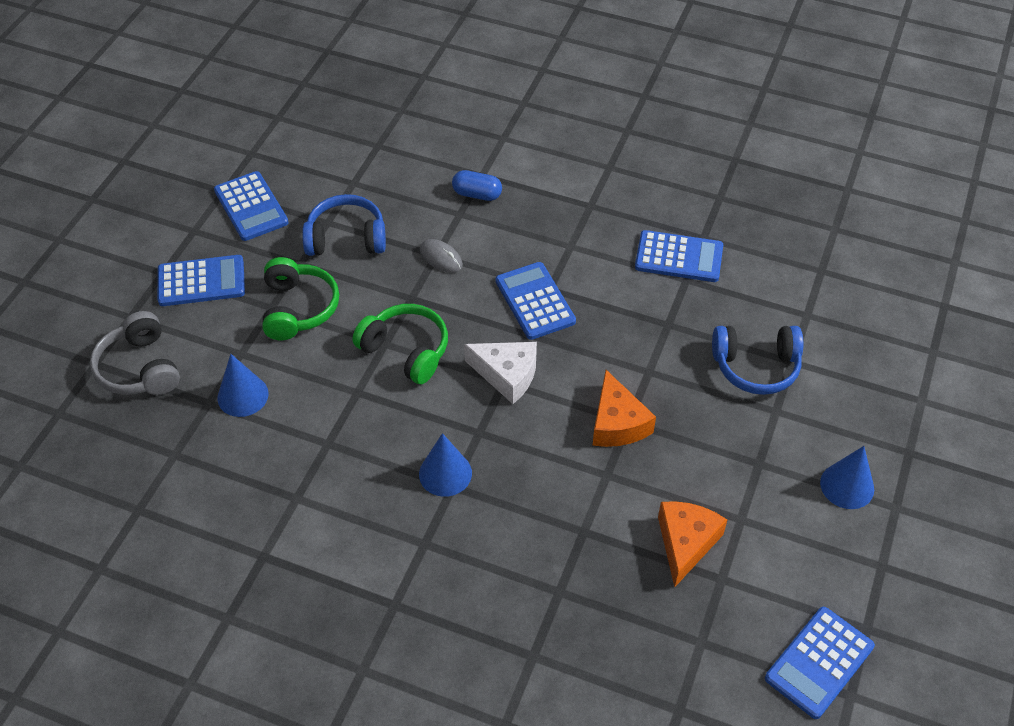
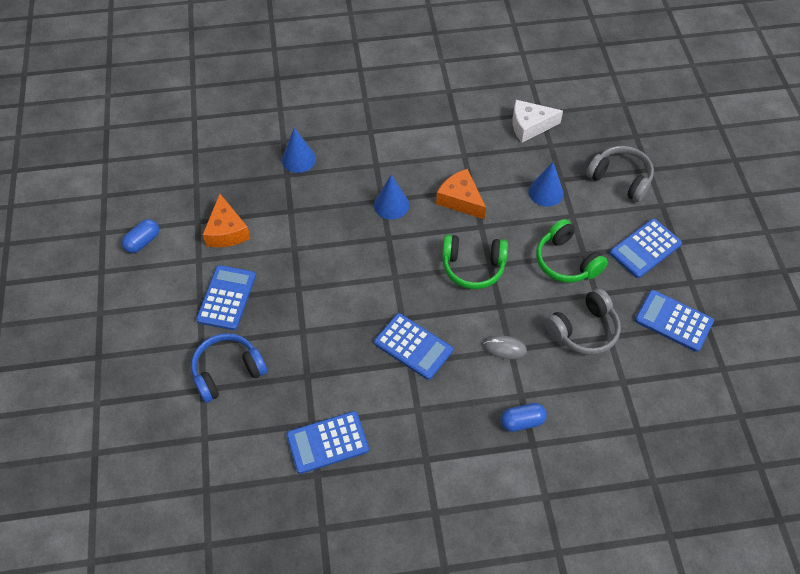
camera: 150 degrees right, 5 degrees up
(346, 238) = (584, 330): blue headphones -> grey headphones
(507, 375) = (396, 282): white cheese -> white cheese (530, 126)
(617, 423) = (305, 284): orange cheese -> orange cheese (460, 200)
(810, 584) = (143, 242): none -> blue capsule
(819, 662) = (126, 203): blue calculator -> blue calculator (226, 298)
(847, 486) = (136, 312): blue cone -> blue cone (298, 159)

